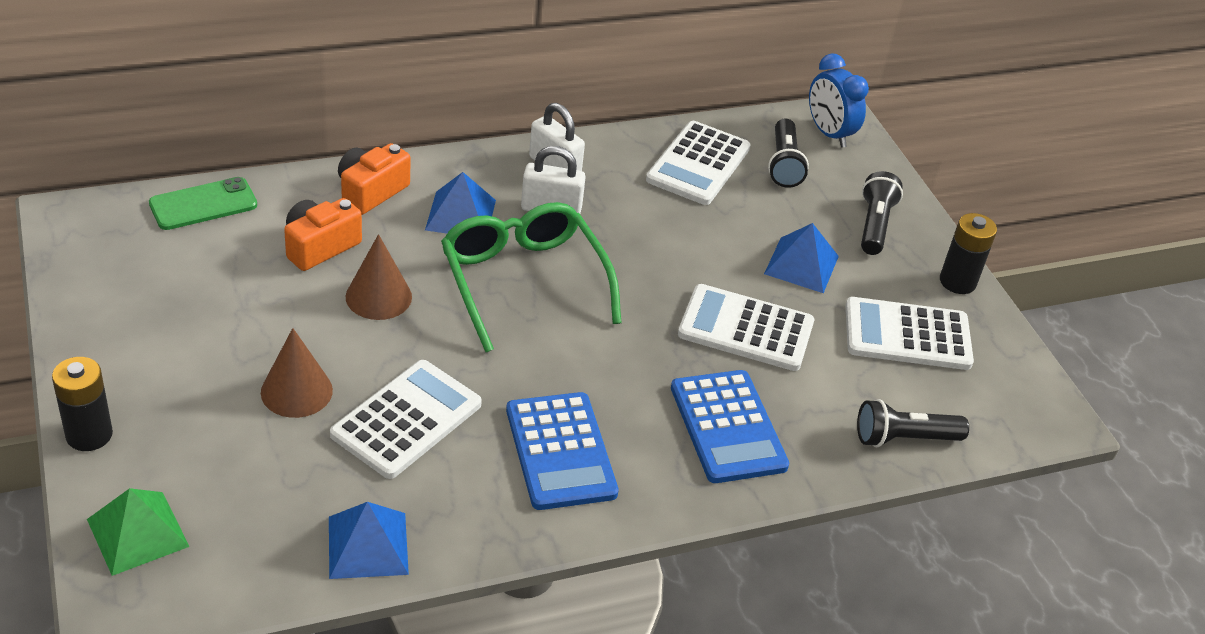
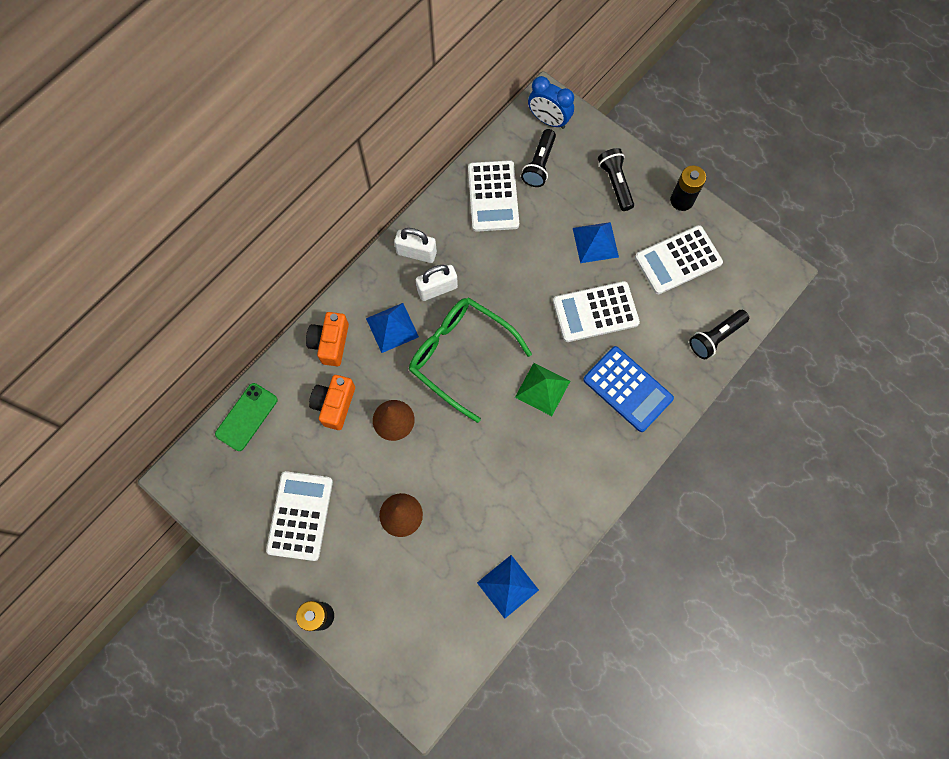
camera: 25 degrees left, 30 degrees up
(138, 532) = (394, 656): green pyramid -> green pyramid (542, 389)
(406, 419) = (469, 495): white calculator -> white calculator (300, 515)
(560, 451) = (558, 462): blue calculator -> none
(784, 164) = (539, 164): black flashlight -> black flashlight turned 45 degrees clockwise

